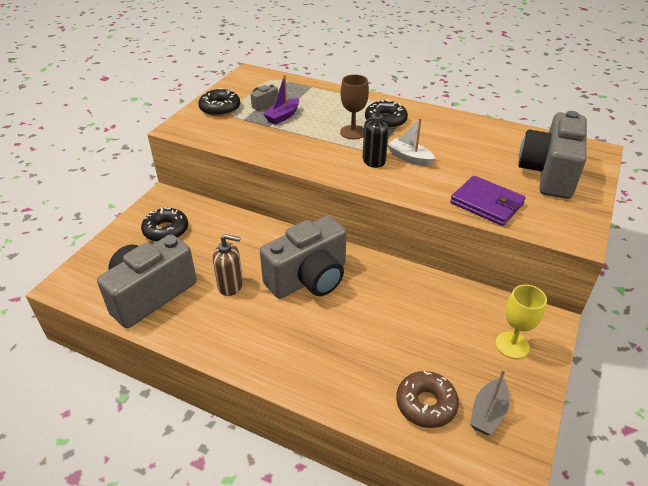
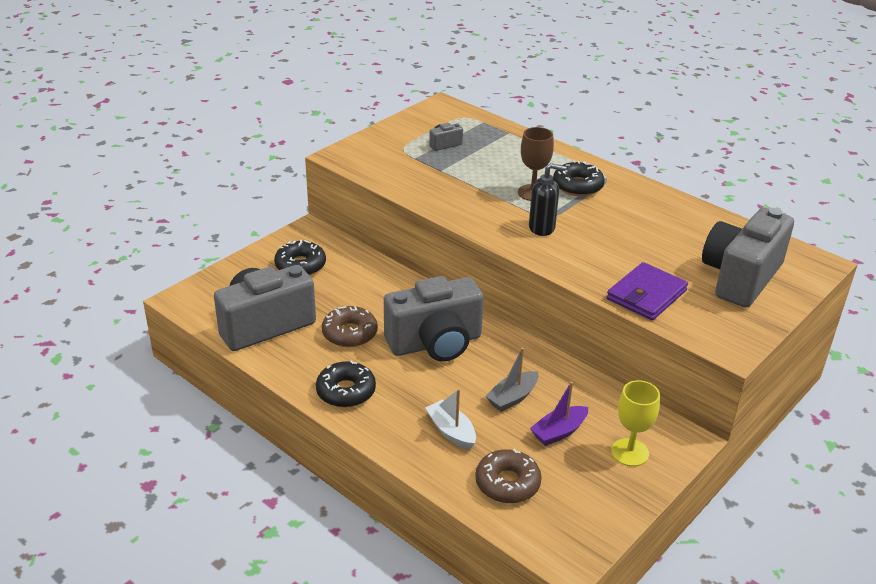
camera: 15 degrees right, 5 degrees down
(220, 108) = (393, 141): black donut -> black donut (346, 391)
(231, 286) = (349, 333): brown soap dispenser -> brown donut
(283, 116) = (460, 162): purple boat -> purple boat (559, 432)
(409, 158) = (584, 232): white boat -> white boat (451, 431)
(486, 203) = (646, 295): purple wallet -> purple wallet turned 75 degrees clockwise
(488, 413) = (569, 505): grey boat -> grey boat (512, 397)

